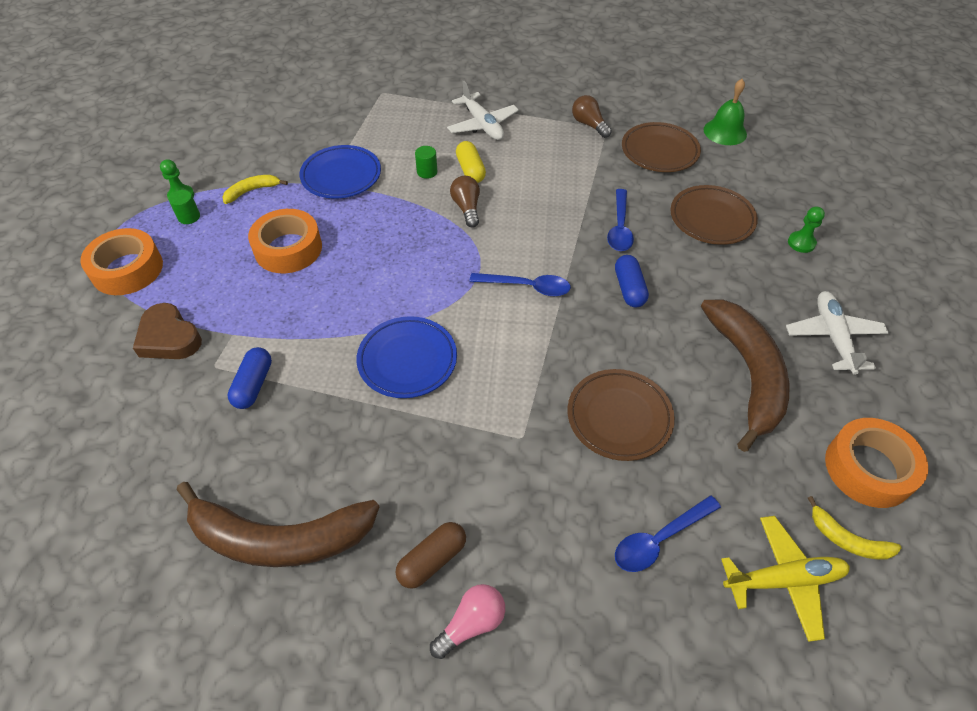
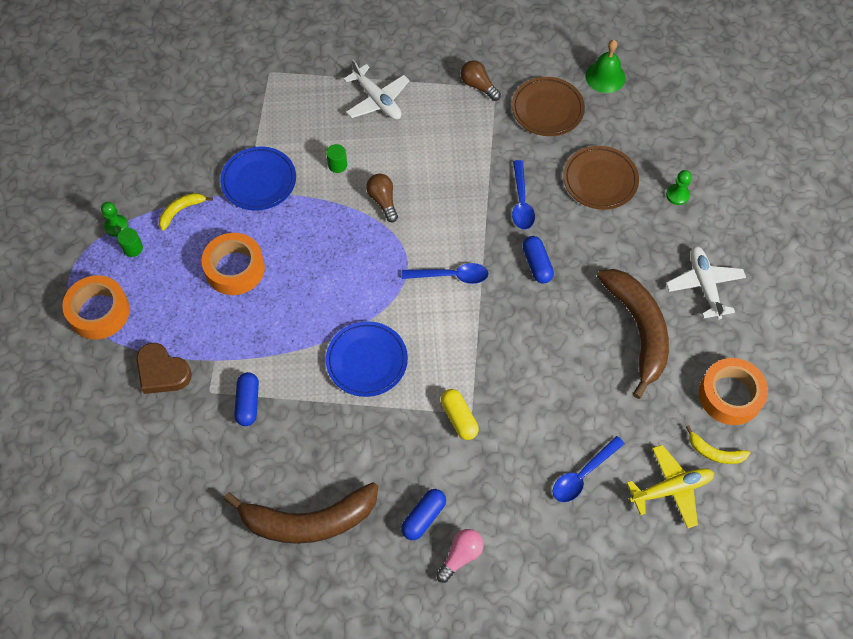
camera: 10 degrees left, 10 degrees up
(432, 560) = (423, 517): brown capsule -> blue capsule
(470, 170) = (377, 157): yellow capsule -> yellow capsule (459, 418)
(619, 417) = (543, 384): brown plate -> none

